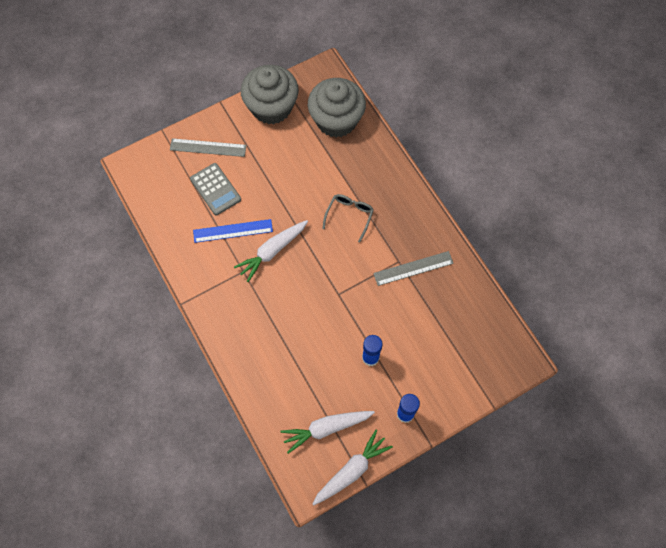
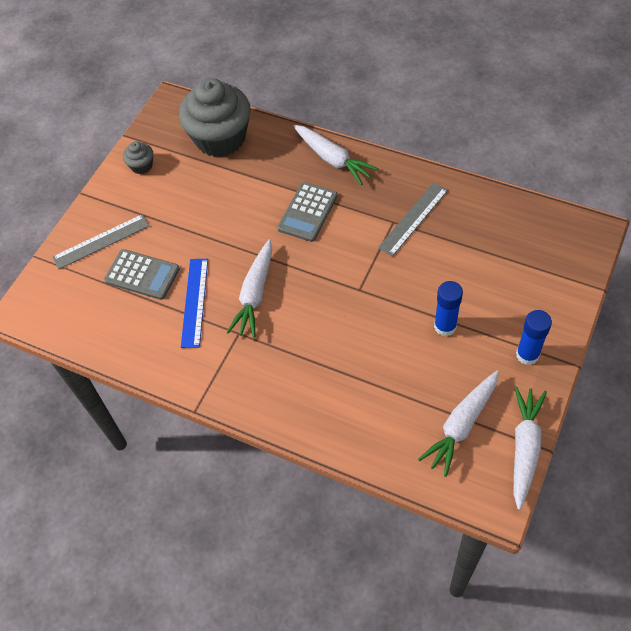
camera: 30 degrees left, 10 degrees down
(233, 231) = (194, 302): blue ruler -> blue ruler turned 45 degrees counterclockwise
(271, 107) = (141, 166): grey cupcake -> grey cupcake, size x0.43
(349, 216) = (308, 212): grey glasses -> grey calculator
(397, 187) = (332, 159): none -> white carrot

